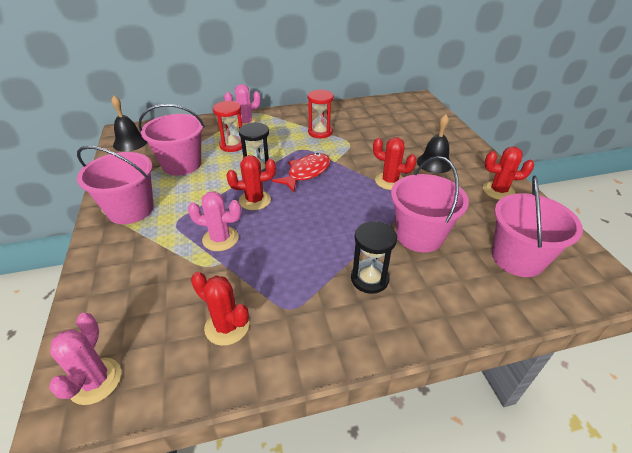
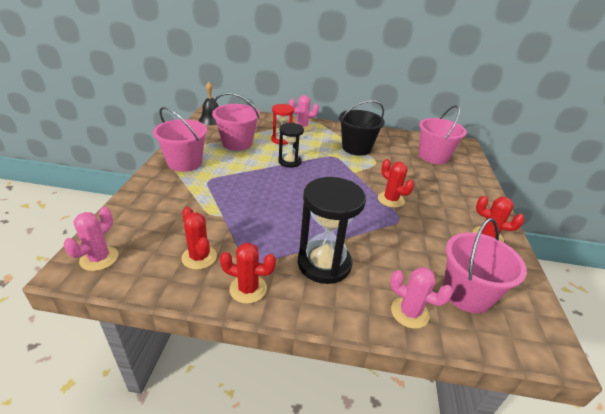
camera: 20 degrees right, 5 degrees down
(220, 239) = (232, 200): pink cactus -> pink cactus (409, 312)
(255, 200) = (273, 182): red cactus -> red cactus (248, 289)
(306, 173) = (325, 174): red fish -> none
(320, 132) = (356, 148): red hourglass -> black bucket
(369, 279) = (324, 263): black hourglass -> black hourglass, size x1.66
(419, 235) = (388, 247): pink bucket -> pink bucket (433, 156)
(434, 163) = (441, 197): black bell -> none

